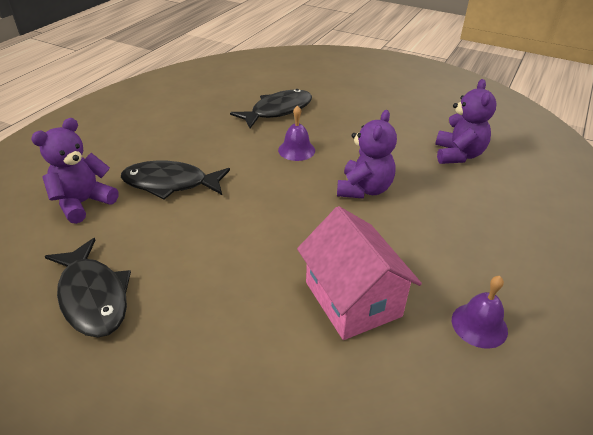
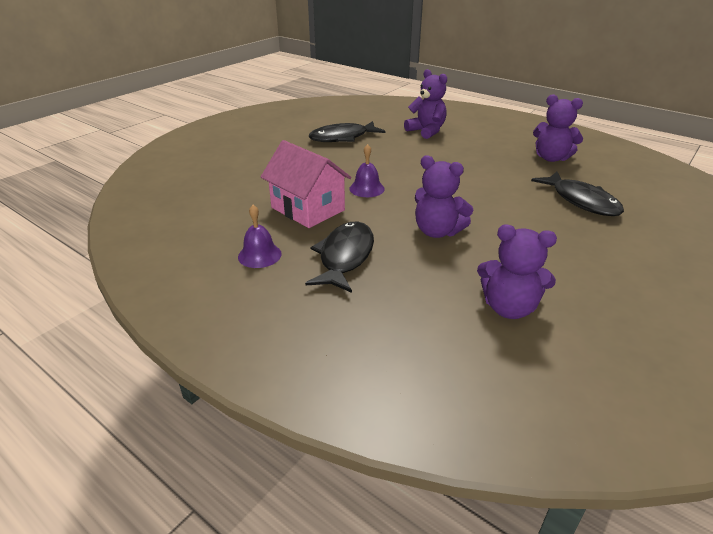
camera: 100 degrees right, 5 degrees down
(170, 183) = (447, 154): black fish -> black fish (345, 257)
(183, 116) = (551, 158): none -> purple teddy bear
(296, 150) = (503, 205): purple bell -> purple bell (367, 188)
(352, 299) = (308, 209): pink house -> pink house turned 60 degrees clockwise

